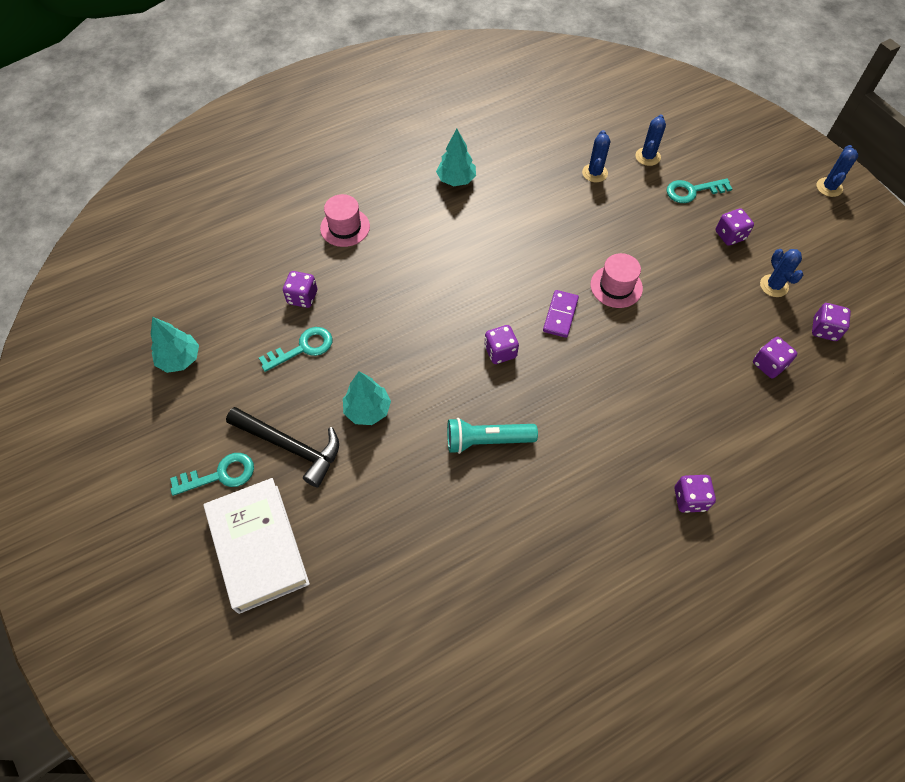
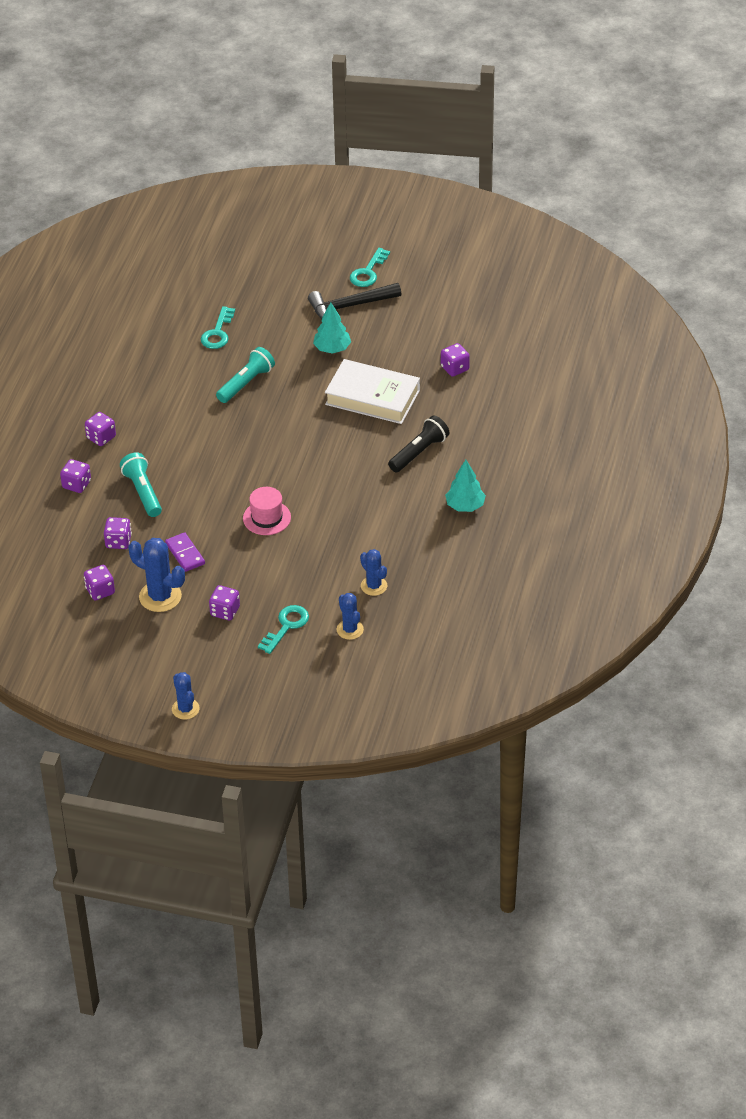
camera: 135 degrees right, 15 degrees down
(180, 359) = (473, 293): turquoise tree -> none
(258, 547) = (305, 264): white book -> white book (372, 397)
(303, 348) = (413, 347): turquoise key -> turquoise key (217, 332)
(345, 227) = (492, 422): pink hat -> none
(431, 247) = (419, 452): none -> black flashlight
(500, 352) = (294, 428): purple dice -> purple dice (76, 484)
(560, 315) = (282, 475): purple domino -> purple domino (185, 554)
(702, 398) = (143, 492): none -> turquoise flashlight
(774, 286) = (160, 596): blue cactus -> blue cactus, size x1.59

